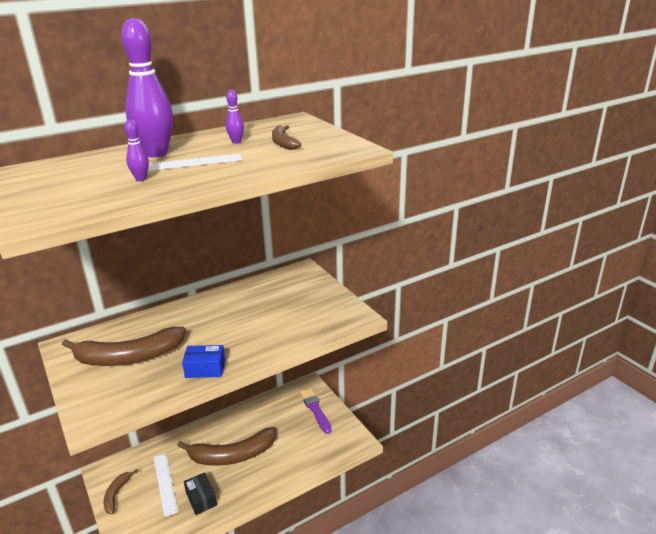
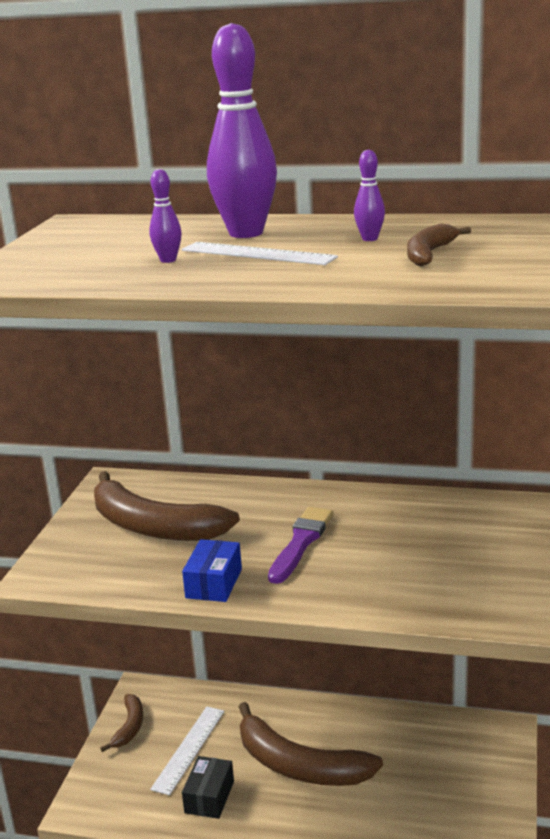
camera: 45 degrees right, 5 degrees down
(117, 494) = (129, 727): brown banana -> brown banana turned 135 degrees clockwise
(205, 369) = (214, 583): blue box -> blue box turned 60 degrees clockwise
(315, 409) = (479, 772): purple brush -> purple brush (301, 543)

